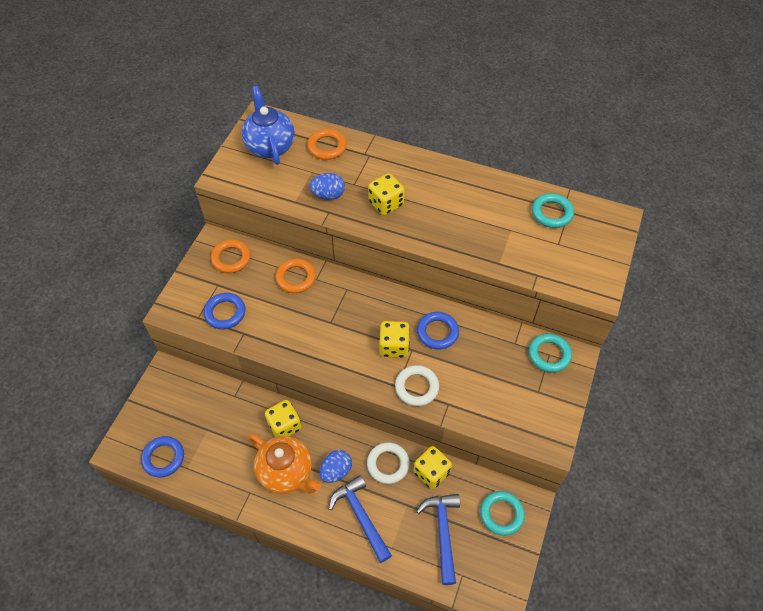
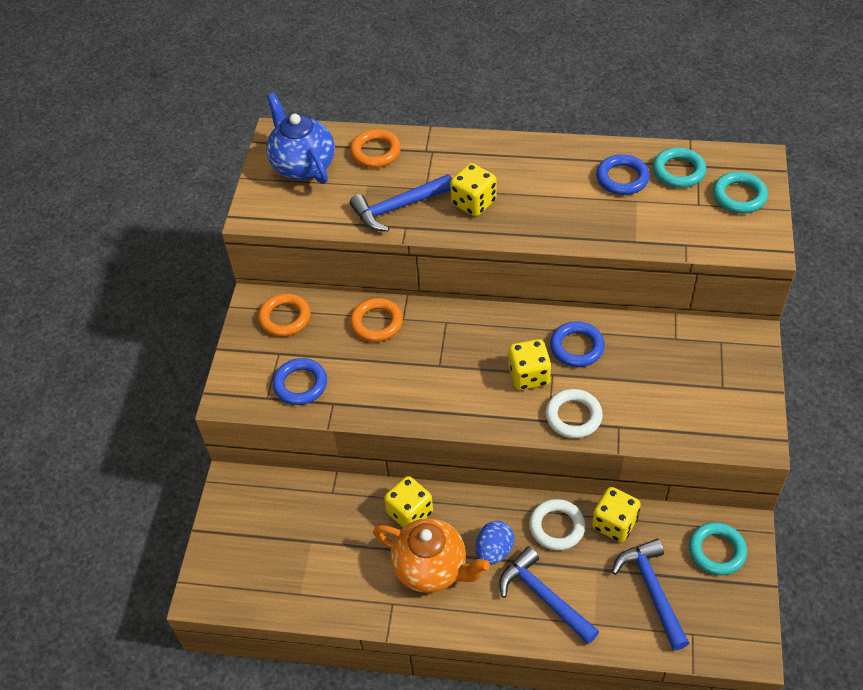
camera: 10 degrees left, 5 degrees down
(163, 458) = (265, 589): blue ring -> blue ring (622, 178)
(328, 195) = (398, 208): blue egg -> blue hammer
(549, 354) = (721, 342): turquoise ring -> turquoise ring (739, 196)

